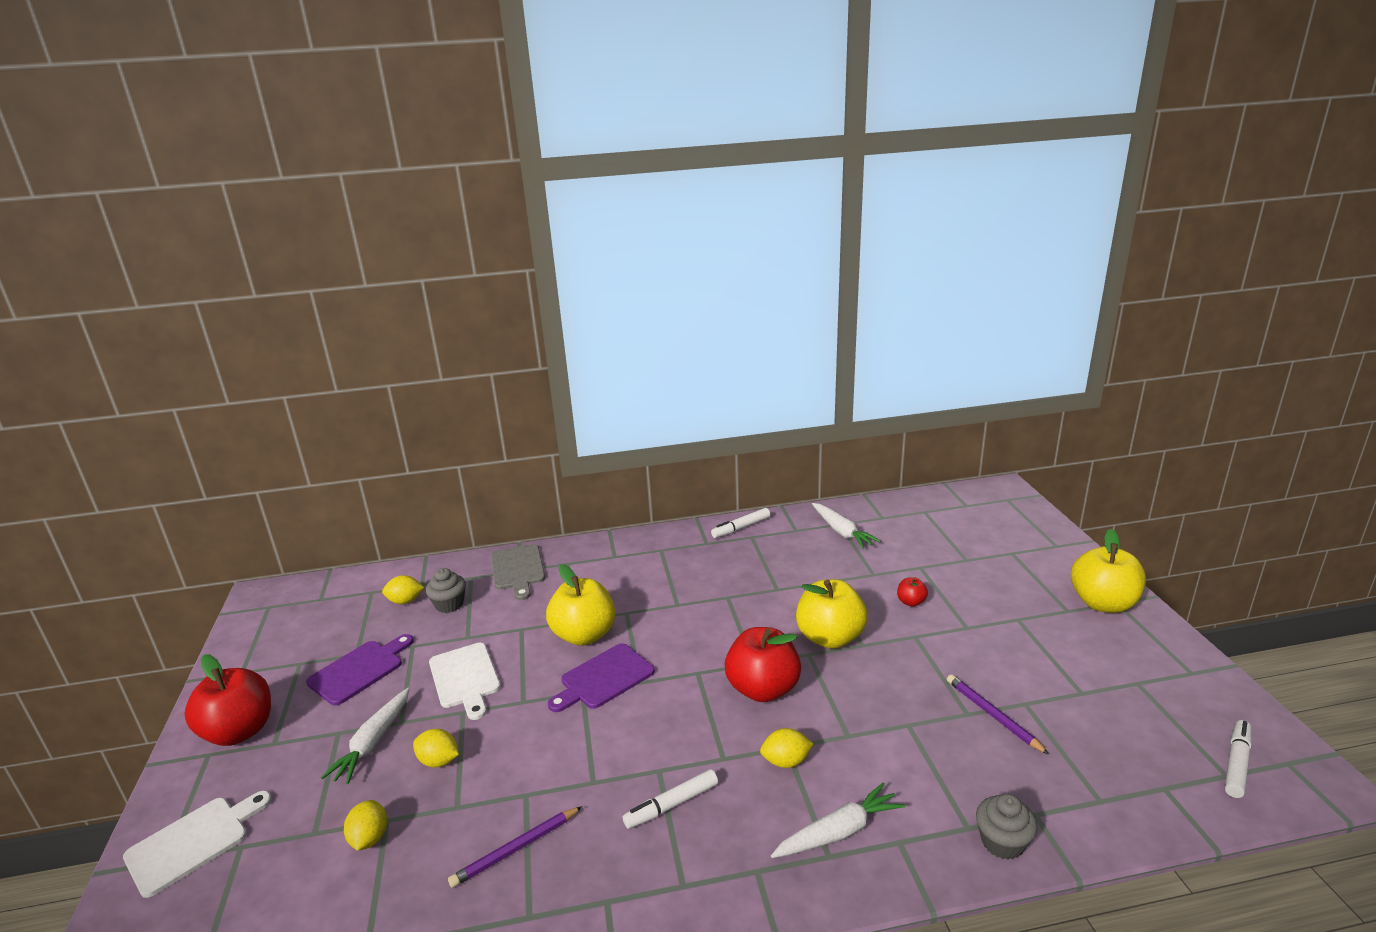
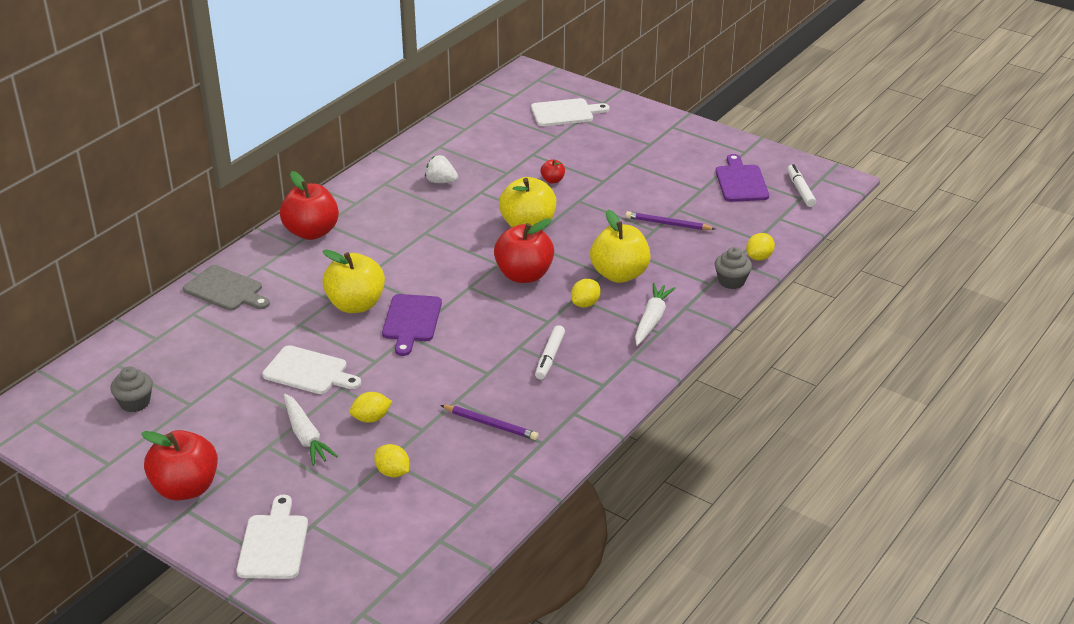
camera: 45 degrees left, 10 degrees up
(359, 670) = (213, 410): purple cutting board -> purple cutting board (741, 182)
(405, 601) = (164, 355): yellow lemon -> yellow lemon (759, 257)
(449, 604) = (209, 339): grey cupcake -> grey cupcake (135, 403)
(515, 849) = (491, 424): purple pencil -> purple pencil turned 75 degrees counterclockwise
(640, 552) = (311, 232): none -> red apple
(741, 528) = (367, 180): white marker -> none
(801, 556) = (441, 181): none -> white strawberry
(842, 532) = (448, 151): white carrot -> none
(1001, 540) = (565, 113): none -> white cutting board
(1102, 603) = (665, 130): yellow apple -> yellow apple (619, 274)

